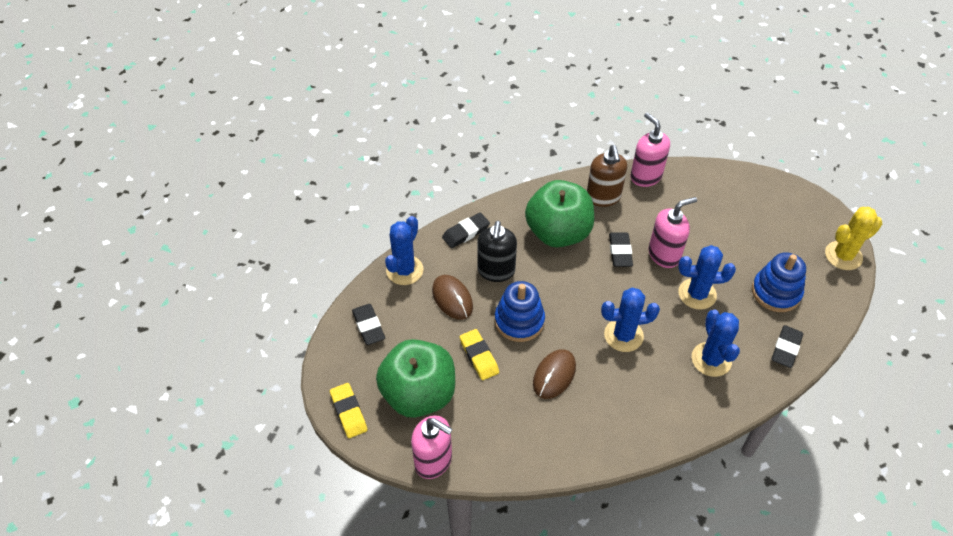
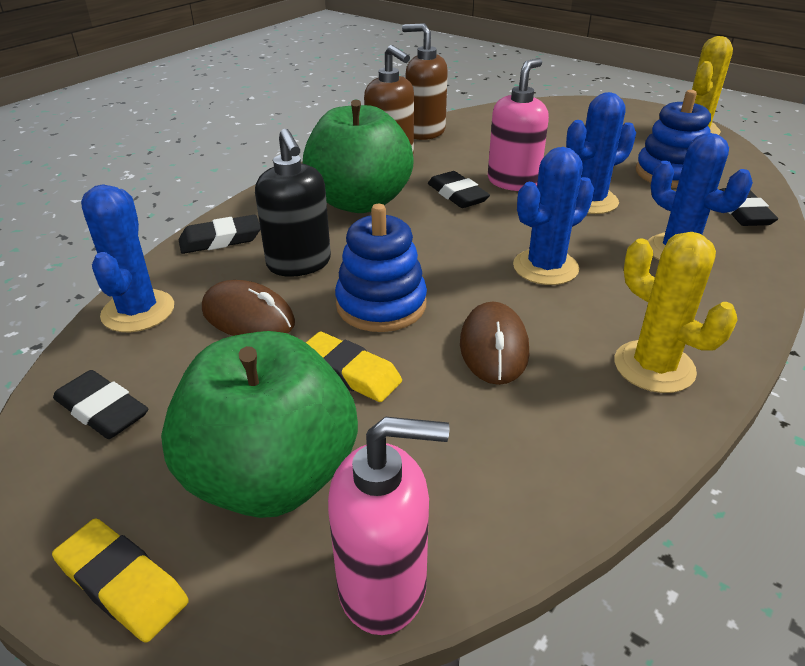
camera: 30 degrees left, 15 degrees down
(466, 233) = (220, 240): black eraser -> black eraser turned 45 degrees clockwise
(621, 425) = (654, 367): none -> yellow cactus
(645, 176) = (425, 132): pink soap dispenser -> brown soap dispenser

